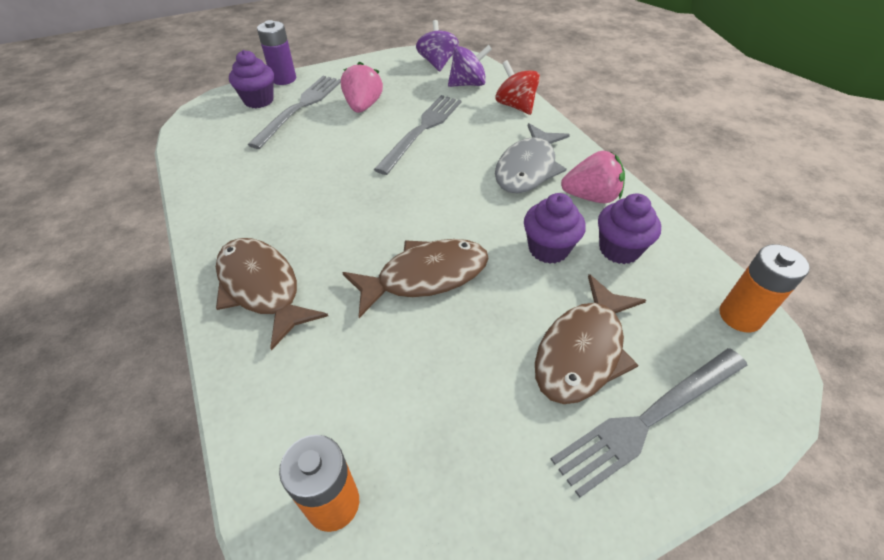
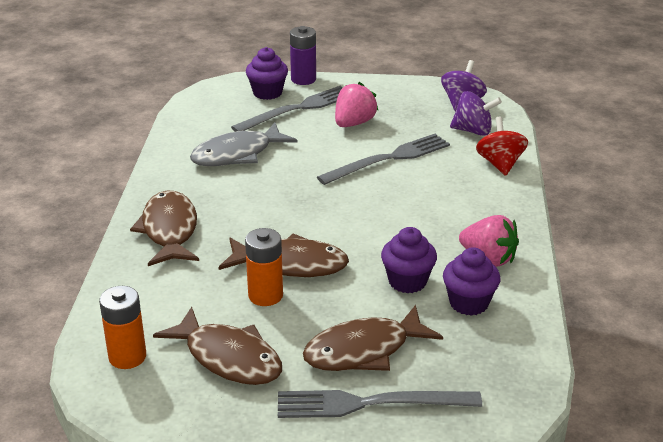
camera: 30 degrees right, 15 degrees down
(456, 435) = (228, 358): none -> brown fish
(528, 168) = (455, 219): grey fish -> grey fish (237, 154)
(740, 316) = (520, 381): orange battery -> orange battery (265, 295)

